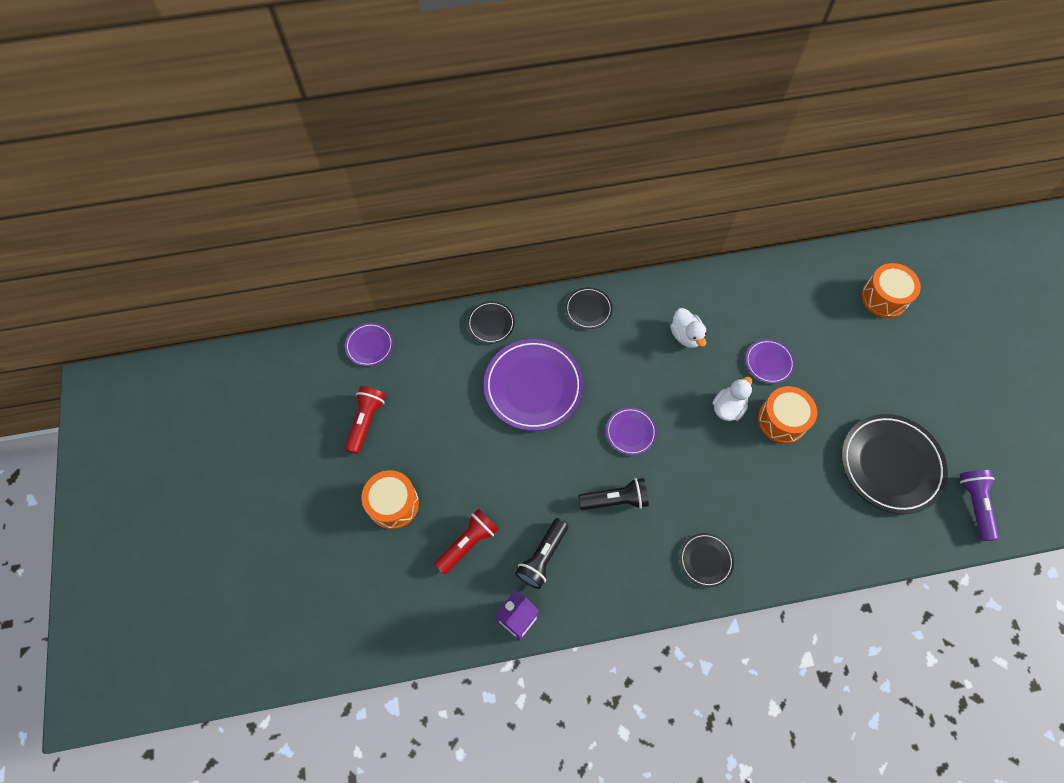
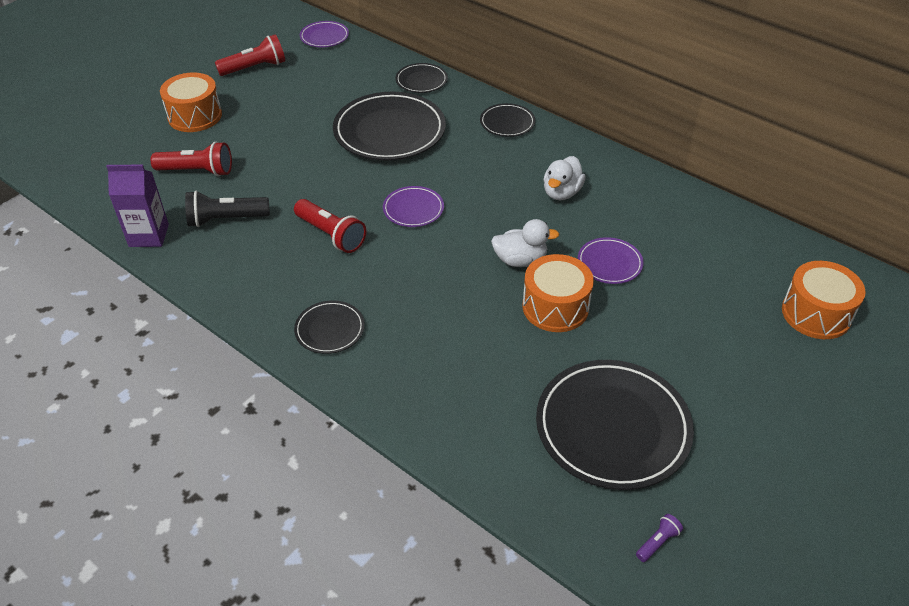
camera: 50 degrees right, 20 degrees down
(533, 386) = (389, 131): purple plate -> black plate
(615, 500) = (331, 235): black flashlight -> red flashlight
(974, 504) = (657, 542): purple flashlight -> purple flashlight, size x0.48

